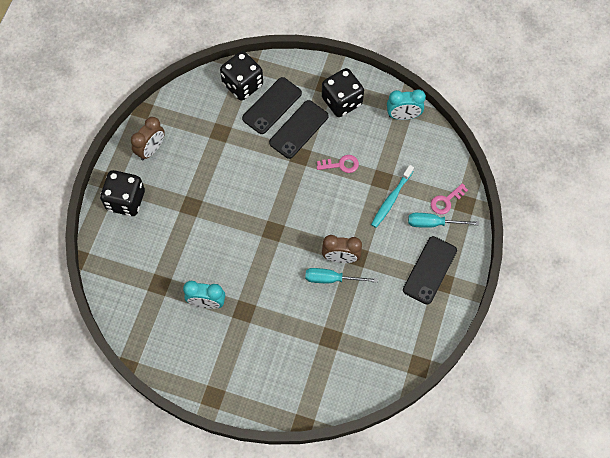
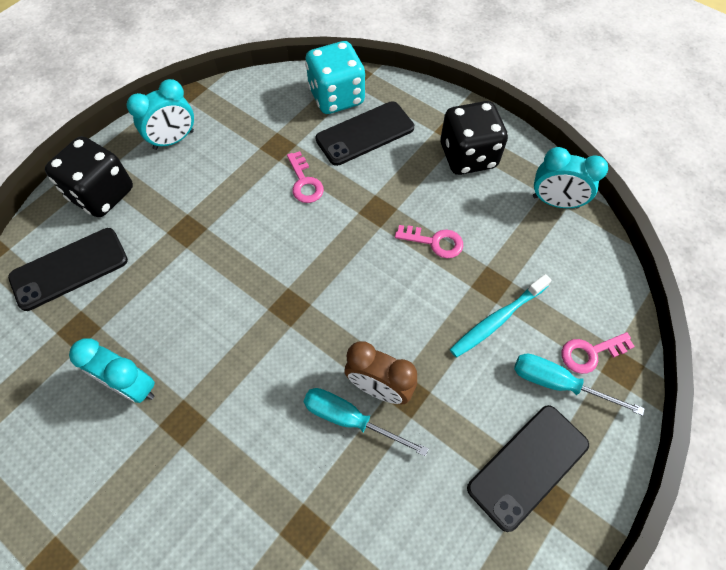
camera: 20 degrees right, 5 degrees down
(151, 149) = (174, 140): brown clock -> turquoise clock
(243, 84) = (336, 97): black dice -> turquoise dice
(248, 152) = (304, 182): none -> pink key
(299, 129) = (390, 175): black phone -> black phone (69, 269)

